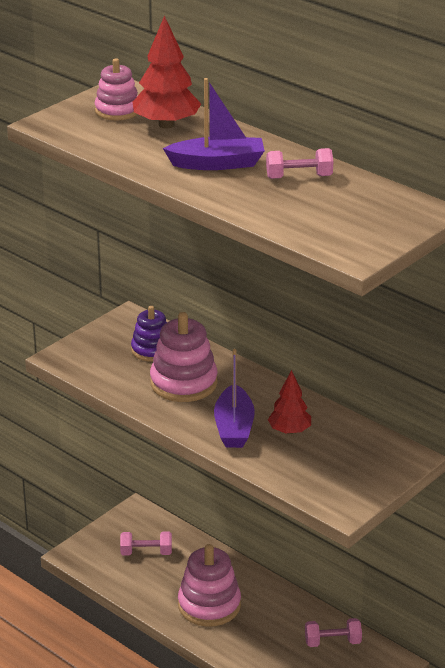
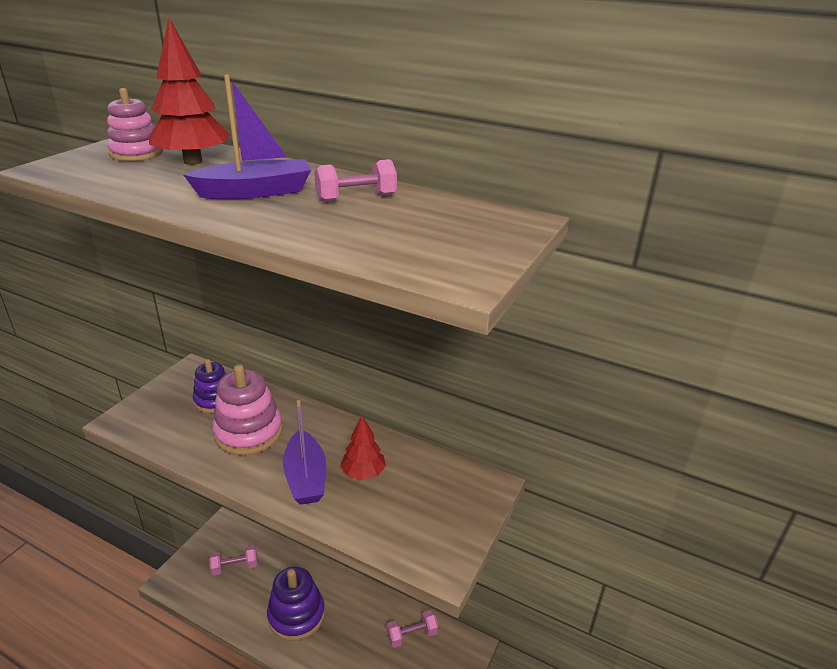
camera: 15 degrees left, 0 degrees up
(209, 605) = (296, 615): pink stacking toy -> purple stacking toy

